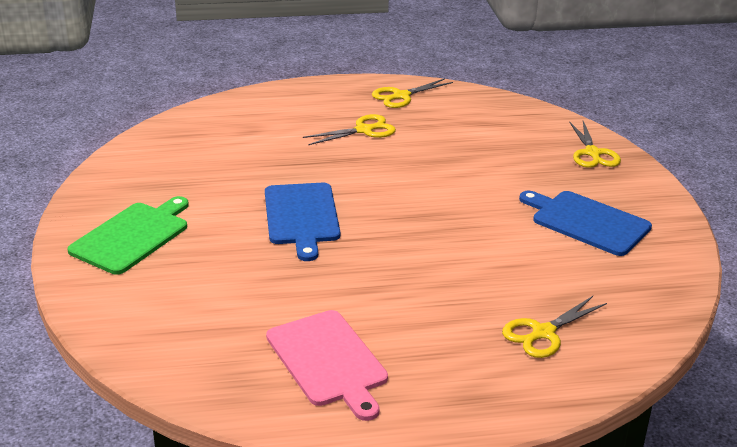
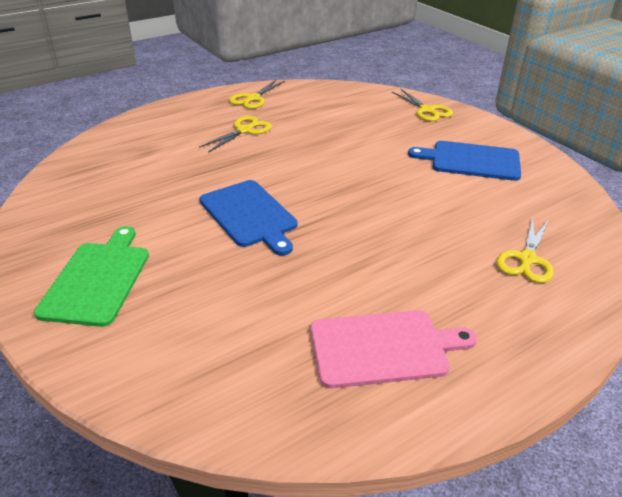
camera: 25 degrees left, 5 degrees up
(328, 361) = (384, 348): pink cutting board -> pink cutting board turned 45 degrees counterclockwise

